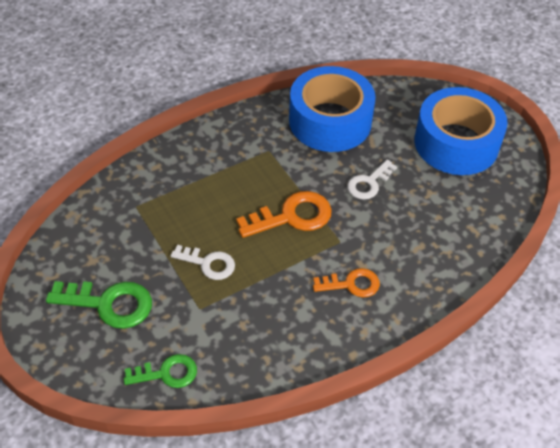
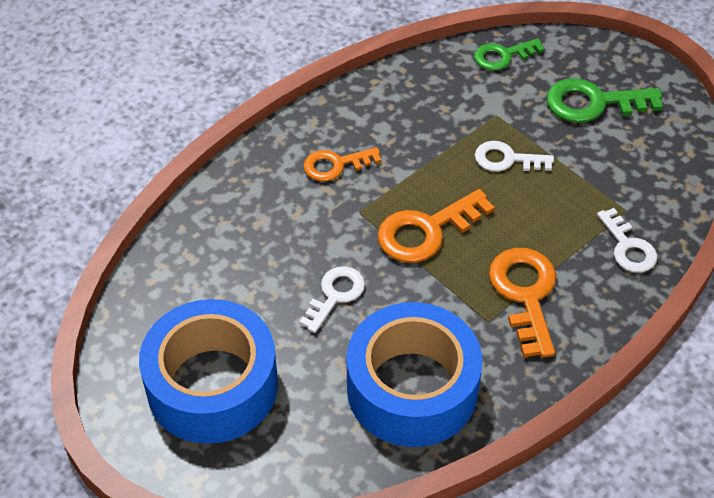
camera: 170 degrees right, 0 degrees up
(150, 179) = (628, 247): none -> white key
(237, 162) = (525, 294): none -> orange key

